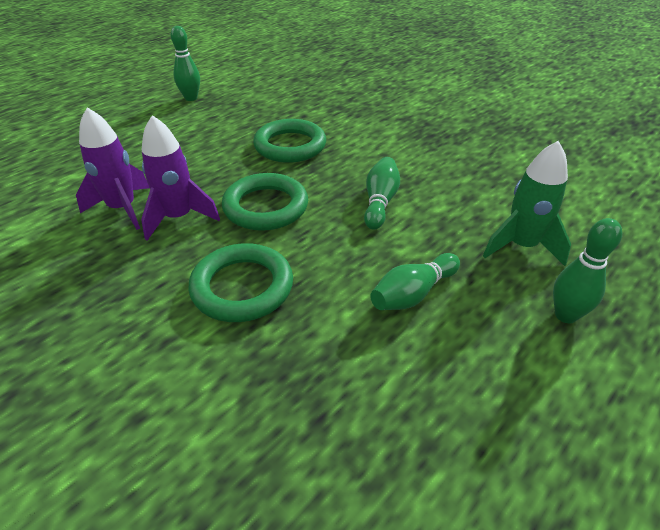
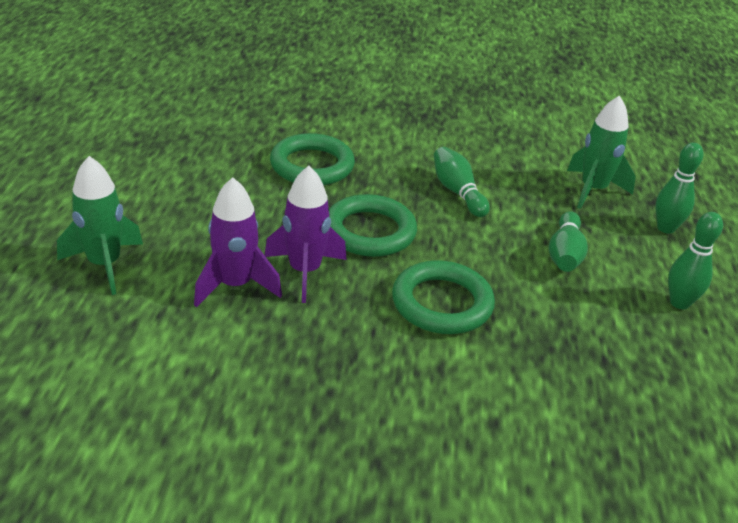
camera: 40 degrees left, 5 degrees down
(74, 165) = (104, 265): none -> green rocket
(191, 98) = (123, 144): green bowling pin -> green bowling pin (679, 303)

